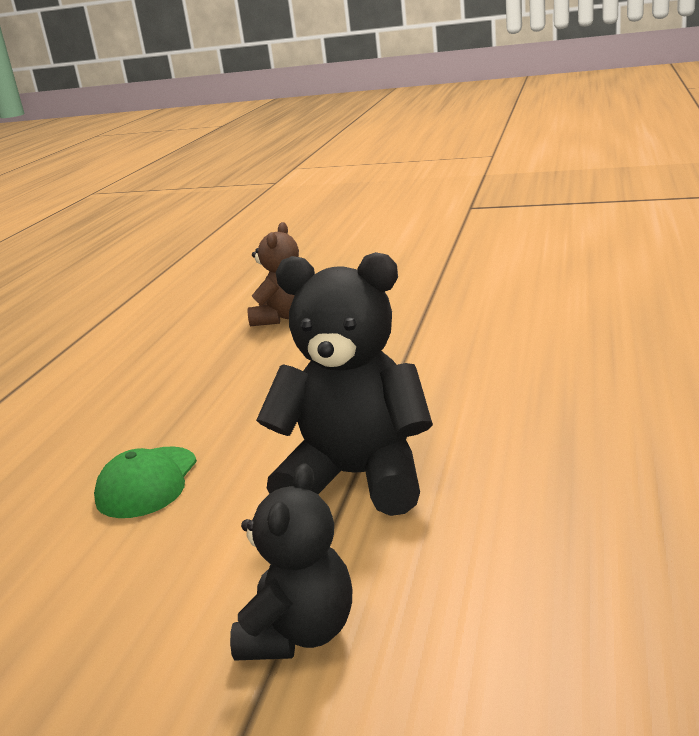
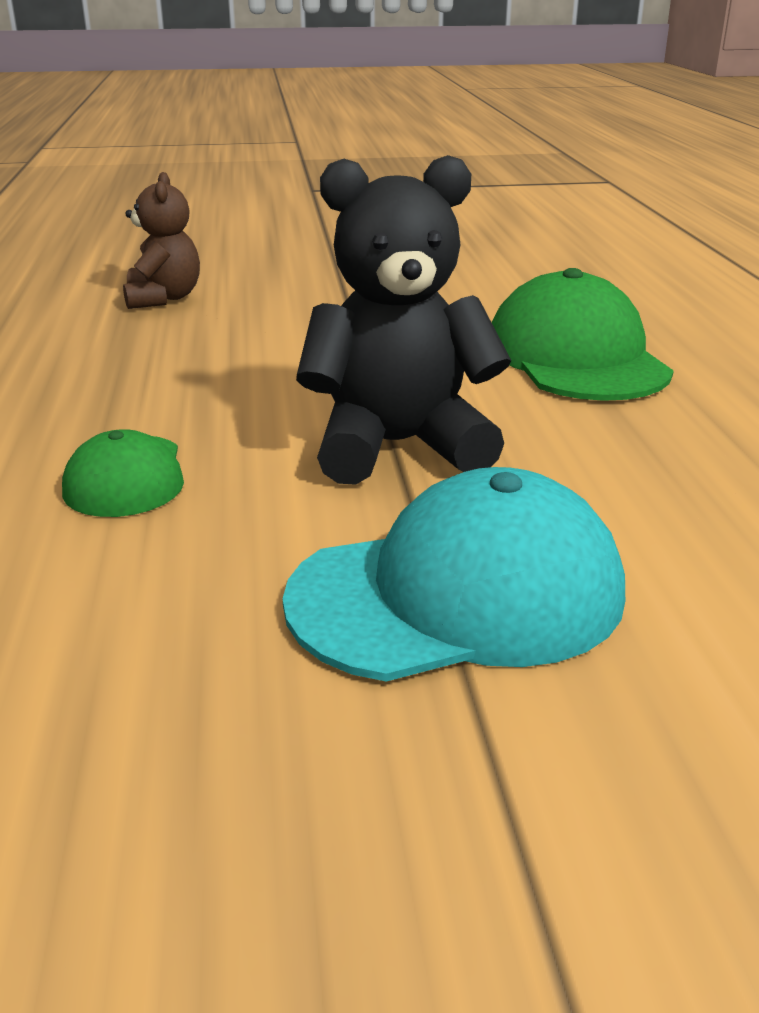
camera: 25 degrees left, 5 degrees up
(299, 633) = (458, 594): black teddy bear -> turquoise cap
(574, 398) = (576, 357): none -> green cap

